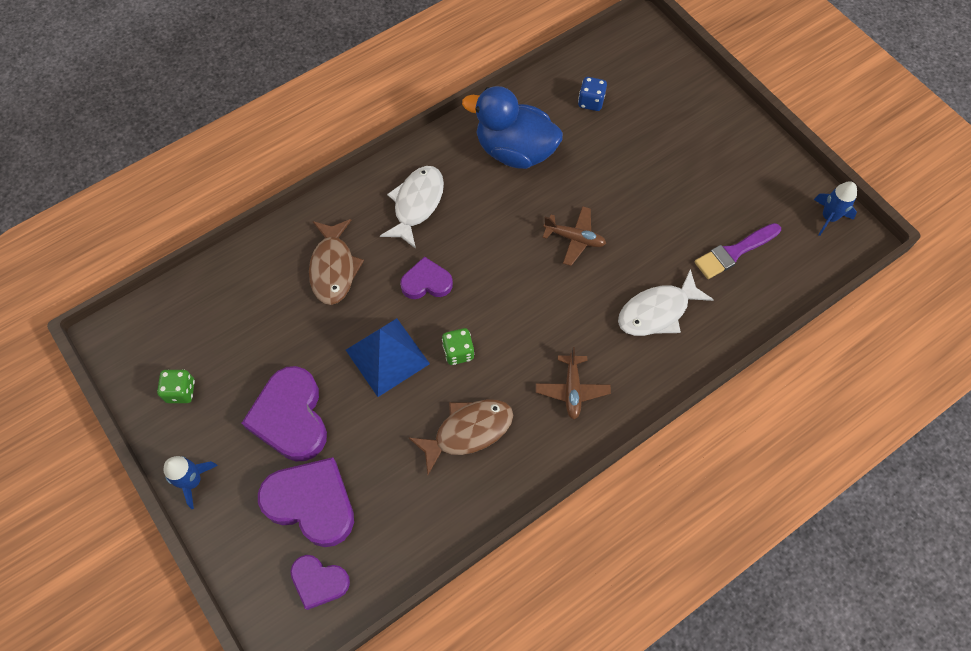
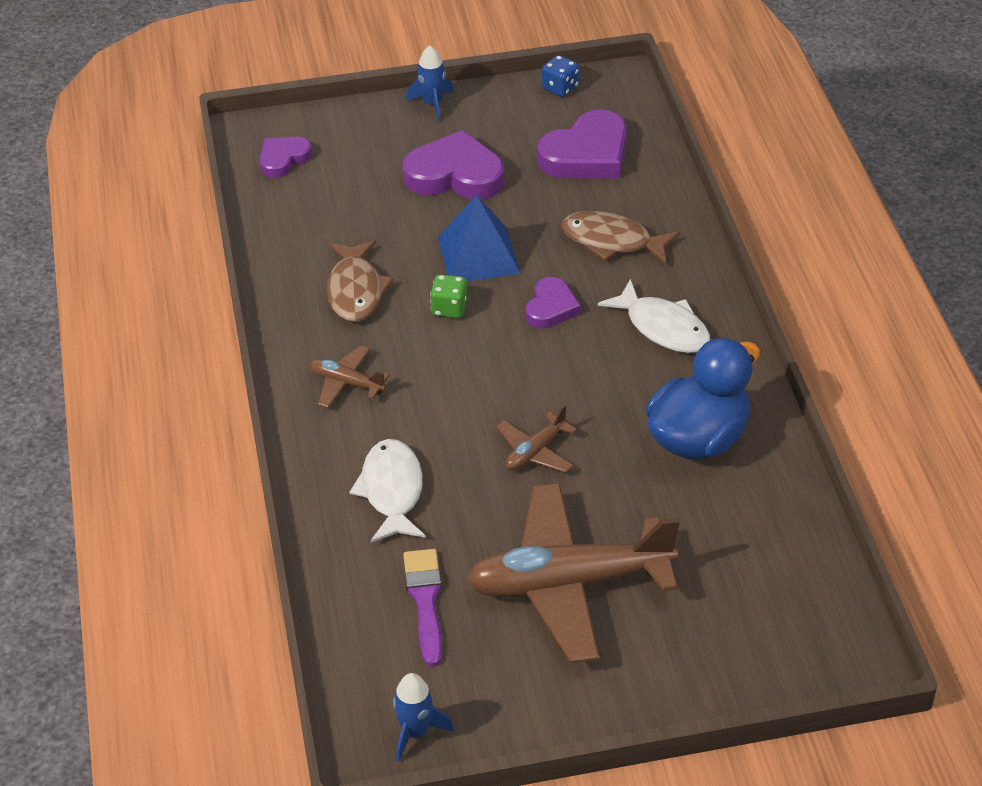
camera: 115 degrees right, 20 degrees down
(181, 391) = (530, 112): green dice -> none
(311, 503) = (359, 170): purple heart -> purple heart (586, 154)
(591, 102) = (744, 544): blue dice -> blue dice (560, 88)
(674, 180) = (568, 584): none -> brown plane

